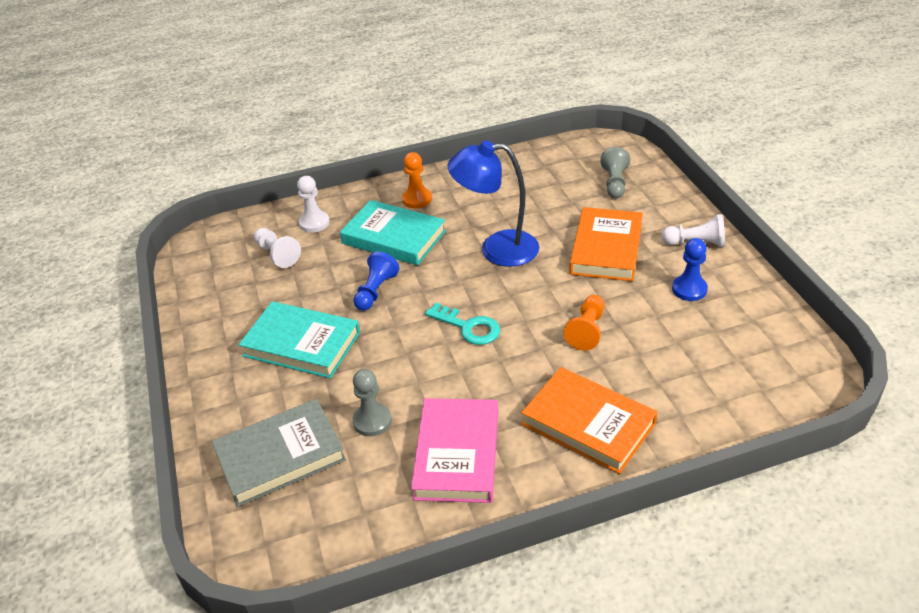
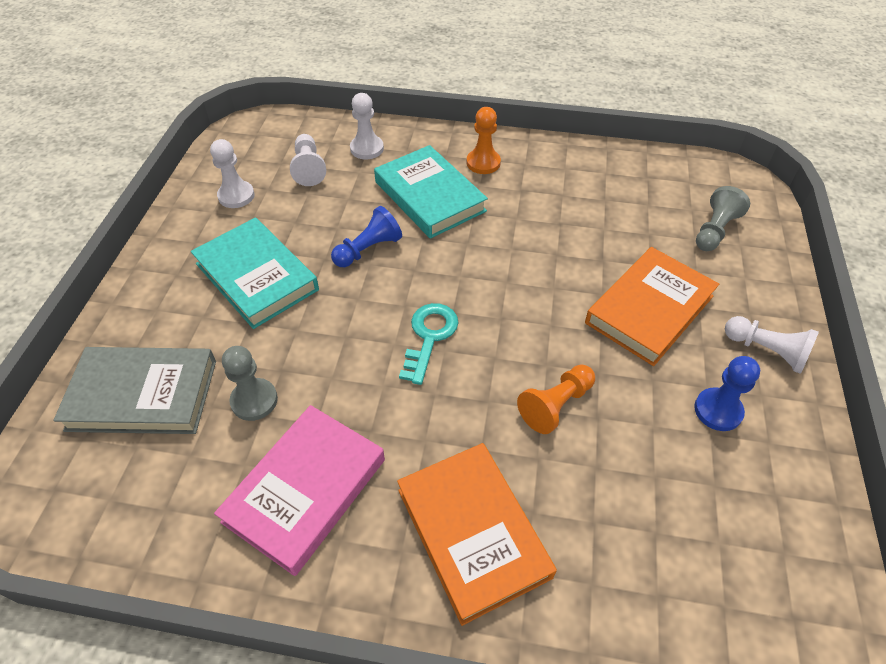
camera: 25 degrees right, 10 degrees up
(232, 297) = (236, 196): none -> white pawn
(468, 327) = (429, 336): turquoise key -> turquoise key turned 135 degrees counterclockwise
(497, 249) = (525, 255): blue lamp -> none

